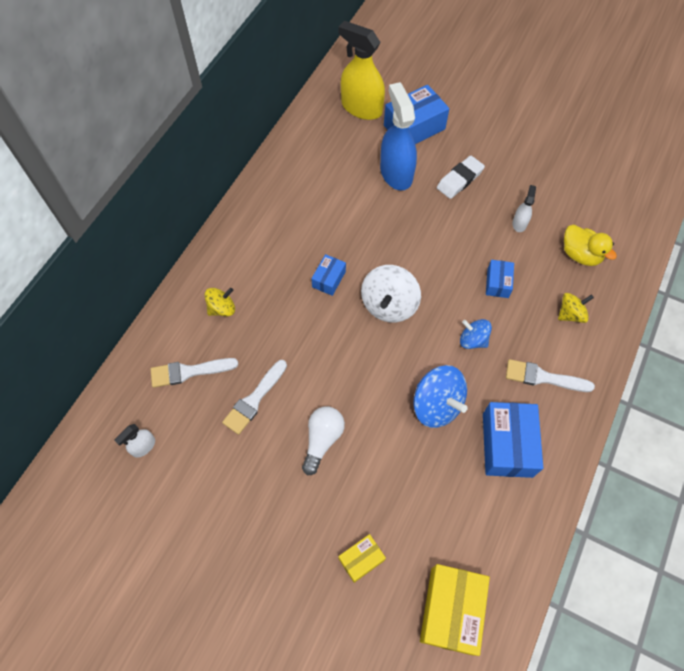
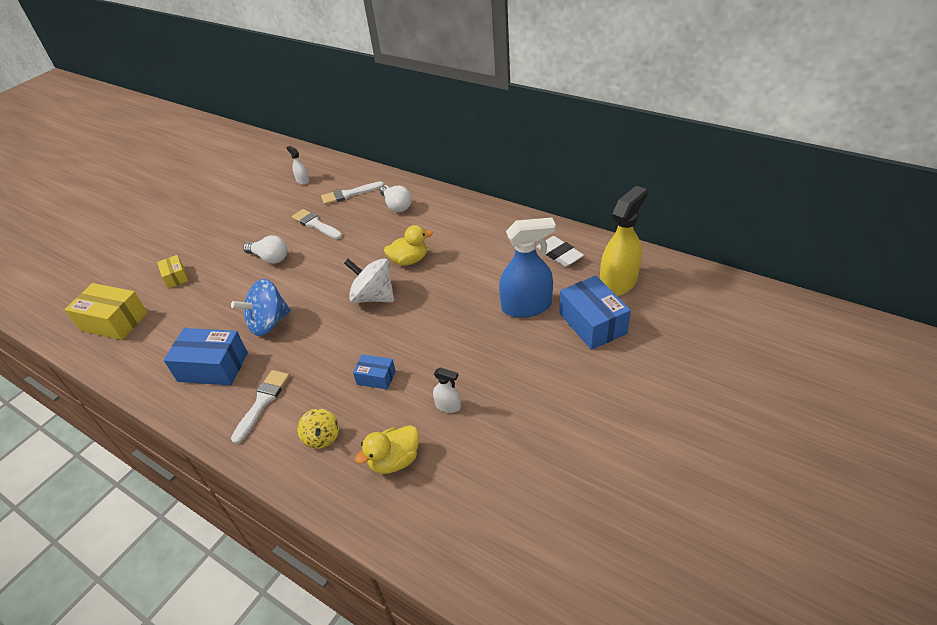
camera: 100 degrees right, 20 degrees down
(189, 372) = (349, 194): white brush -> white brush turned 105 degrees counterclockwise
(222, 308) = (396, 205): yellow spinning top -> white light bulb
(329, 279) = (409, 260): blue box -> yellow duck
(459, 180) = (515, 357): white eraser -> white eraser (559, 254)
(473, 340) = (320, 352): blue spinning top -> none

